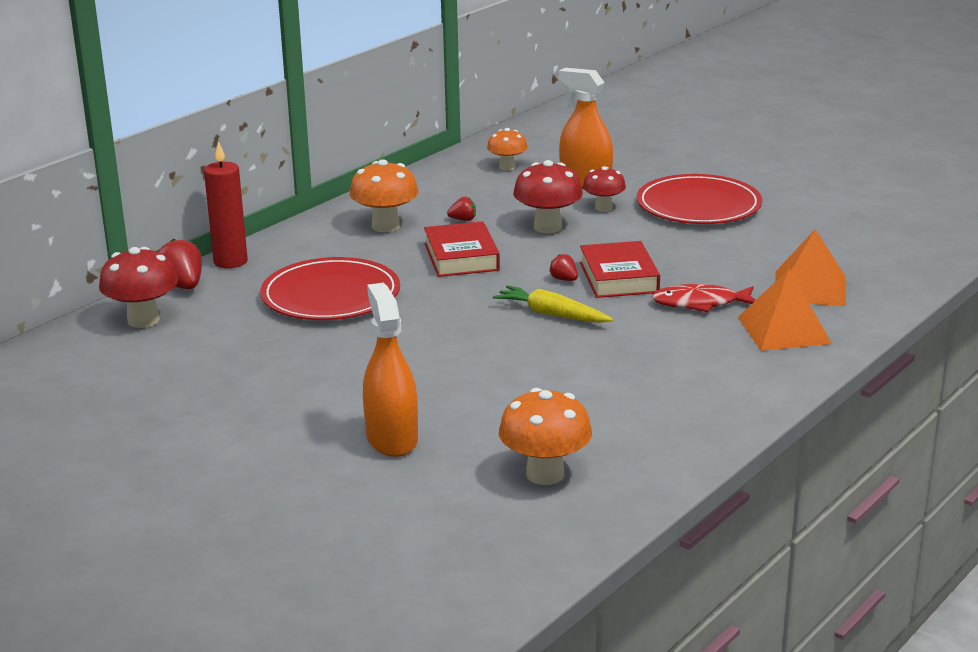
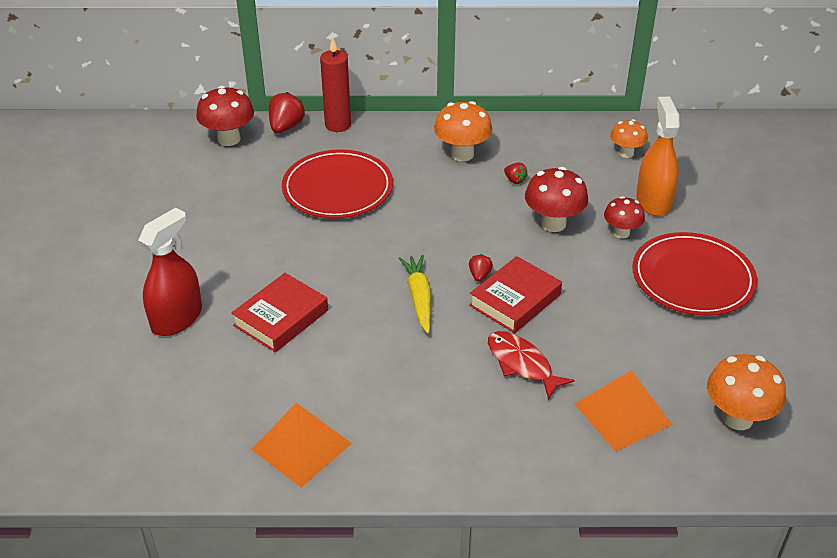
camera: 50 degrees right, 15 degrees up
(392, 438) = (177, 319): orange spray bottle -> red spray bottle
(461, 257) = (457, 210): red book -> red book (281, 318)
(545, 474) = (190, 414): orange mushroom -> orange mushroom (737, 418)
(784, 330) = (530, 434): orange pyramid -> orange pyramid (301, 446)

